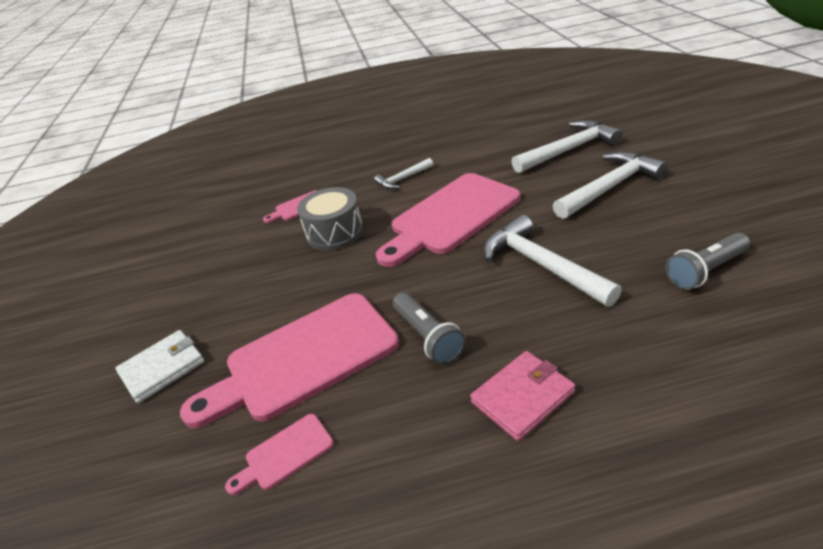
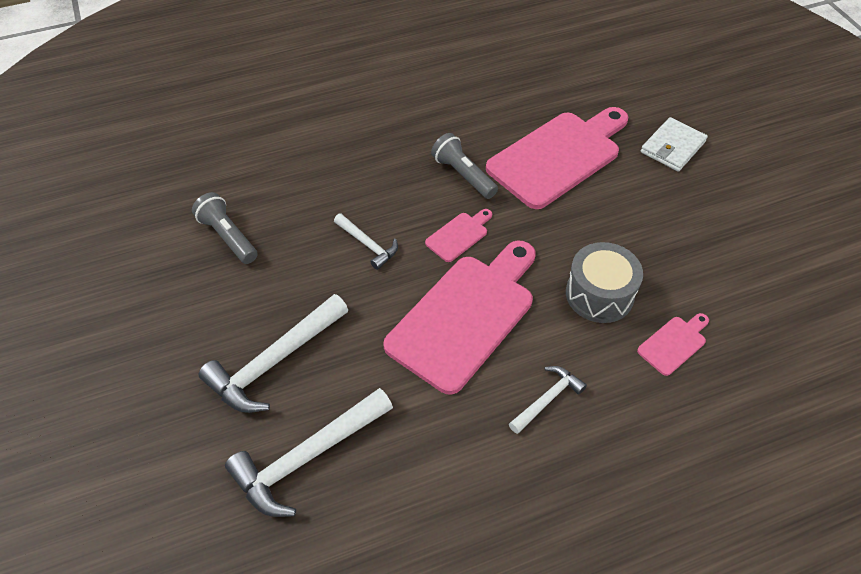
camera: 165 degrees right, 15 degrees up
(285, 454) = (538, 101): pink cutting board -> pink cutting board (459, 235)
(522, 397) = (391, 136): pink wallet -> none
(541, 265) = (367, 245): white hammer -> white hammer, size x0.55
(705, 271) = (228, 236): grey flashlight -> grey flashlight turned 90 degrees counterclockwise

